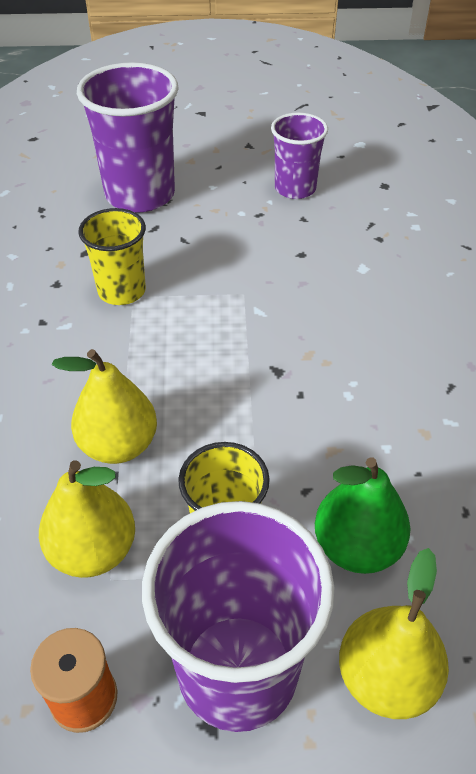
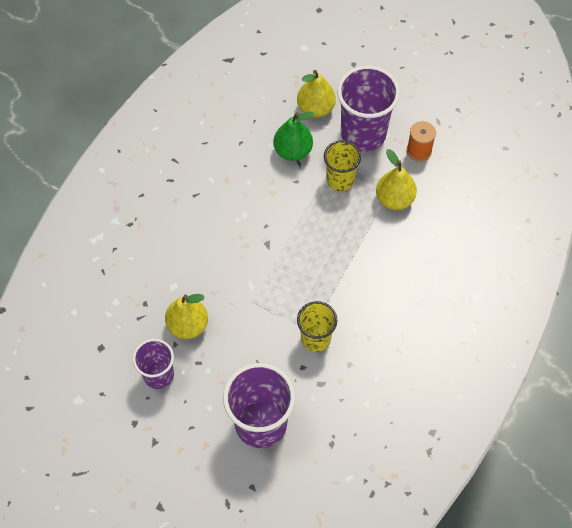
camera: 150 degrees left, 15 degrees up
(118, 445) = (363, 241): yellow pear -> yellow pear (188, 325)

